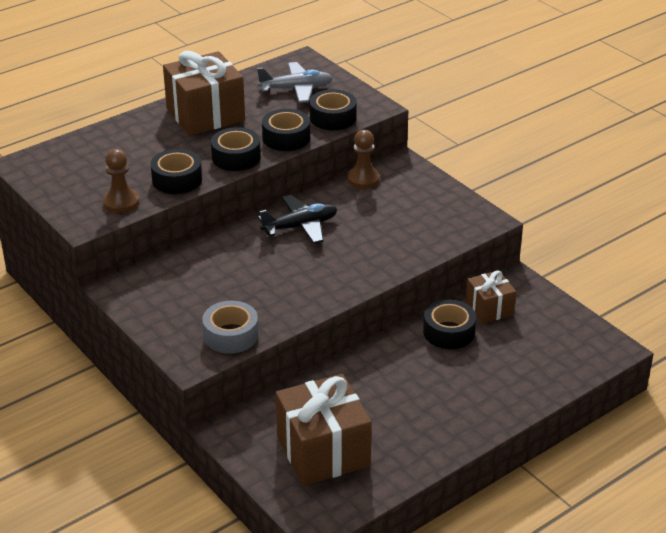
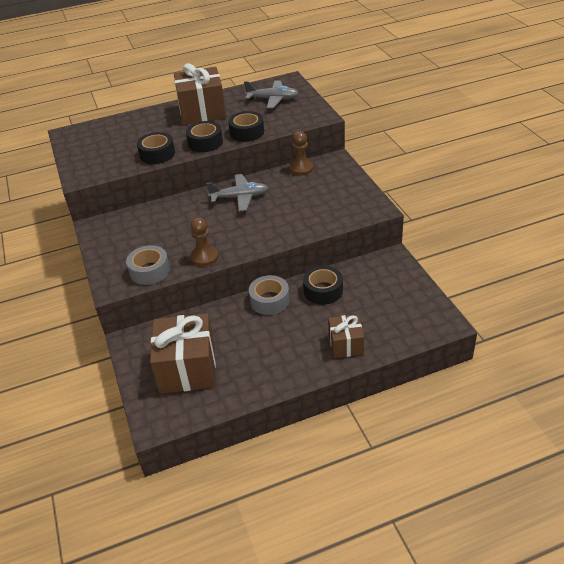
camera: 20 degrees right, 5 degrees up
(121, 202) = (112, 166): brown pawn -> brown pawn (204, 257)
(300, 226) = (240, 197): black plane -> grey plane
(333, 118) = (287, 121): black tape -> none
(386, 354) = (269, 300): none -> grey tape
(489, 308) = (362, 277): brown gift -> brown gift (346, 344)

